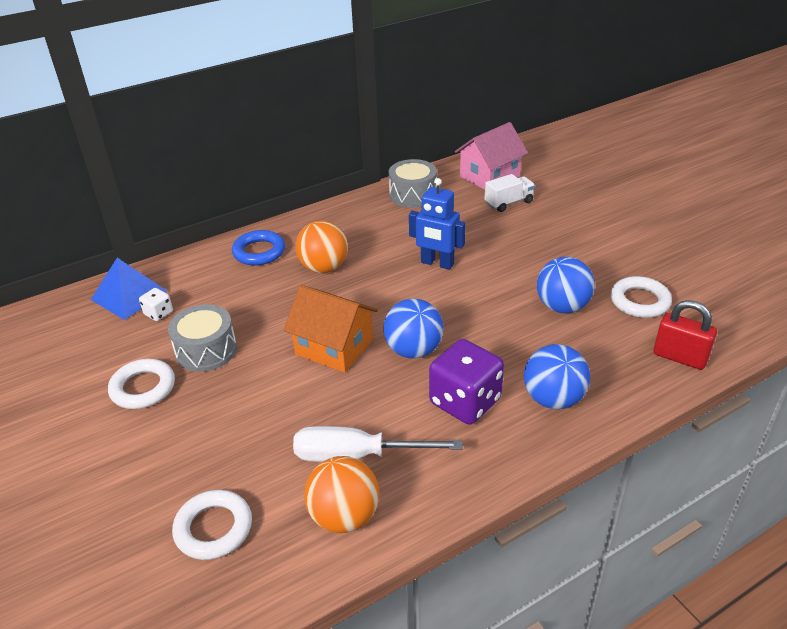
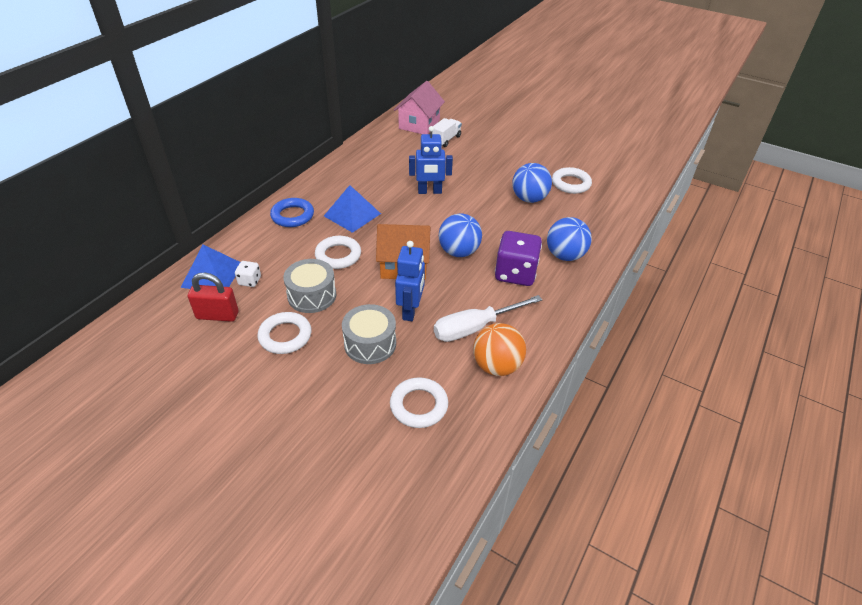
camera: 30 degrees left, 5 degrees up
(270, 312) = (338, 255): none -> white ring
(298, 405) = (410, 310): none -> blue robot
(324, 268) = (352, 214): orange ball -> blue pyramid
(413, 195) = (375, 148): grey drum -> grey drum (370, 344)
(679, 357) = (615, 210): red padlock -> red padlock (217, 315)

